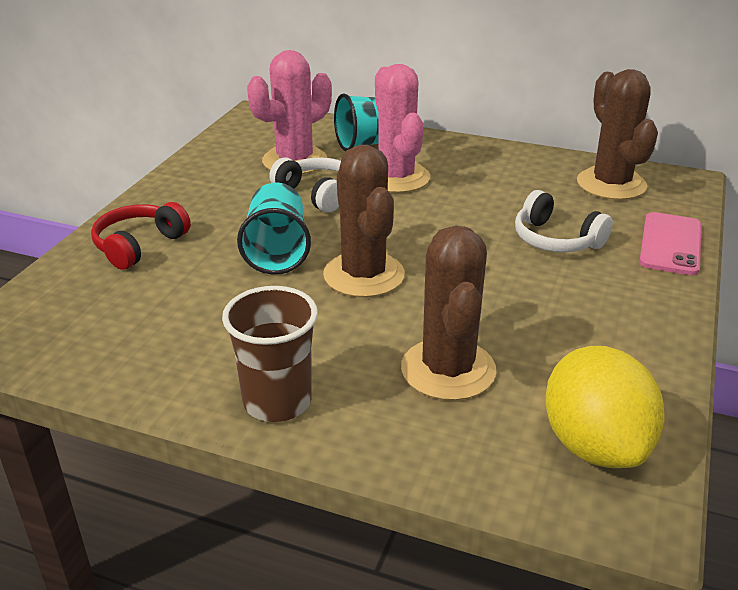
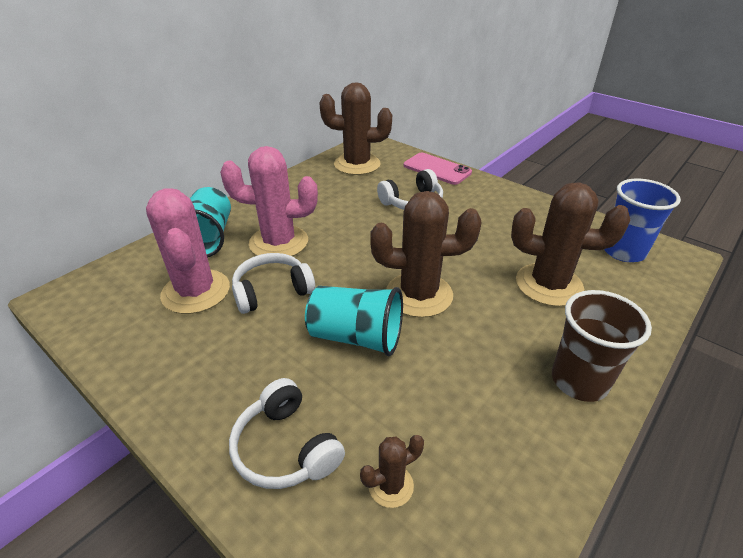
camera: 70 degrees left, 5 degrees up
(115, 299) = (391, 485): none -> brown cactus
(139, 245) = (286, 447): red headphones -> white headphones
(594, 445) = (623, 251): yellow lemon -> blue cup

